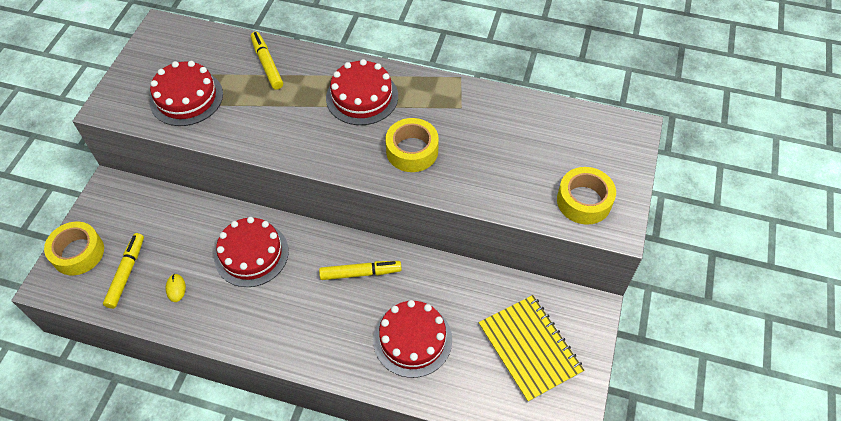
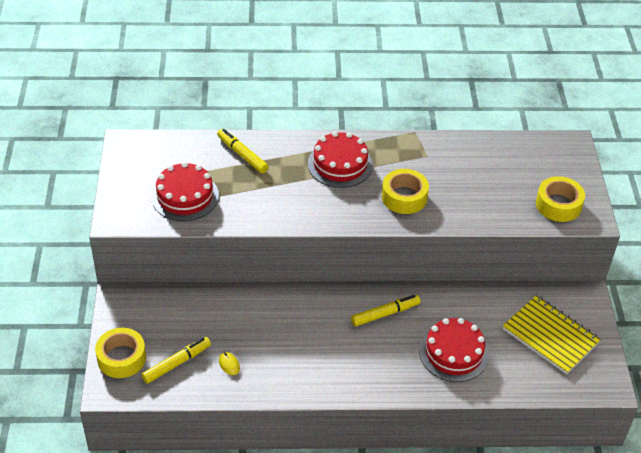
camera: 20 degrees left, 10 degrees down
(126, 273) = (177, 363): yellow marker -> yellow marker turned 60 degrees clockwise
(251, 254) = (282, 321): red cake -> none

